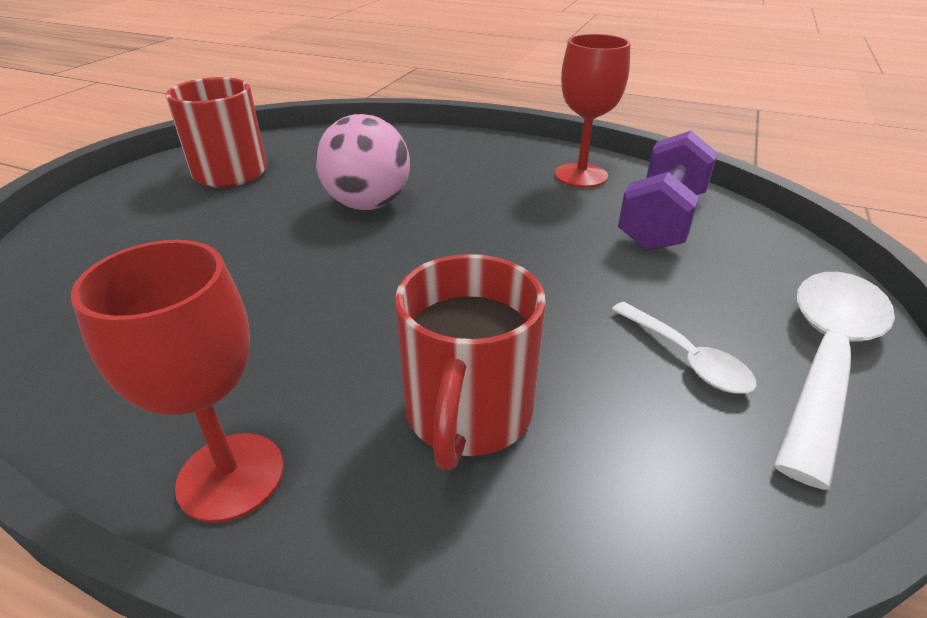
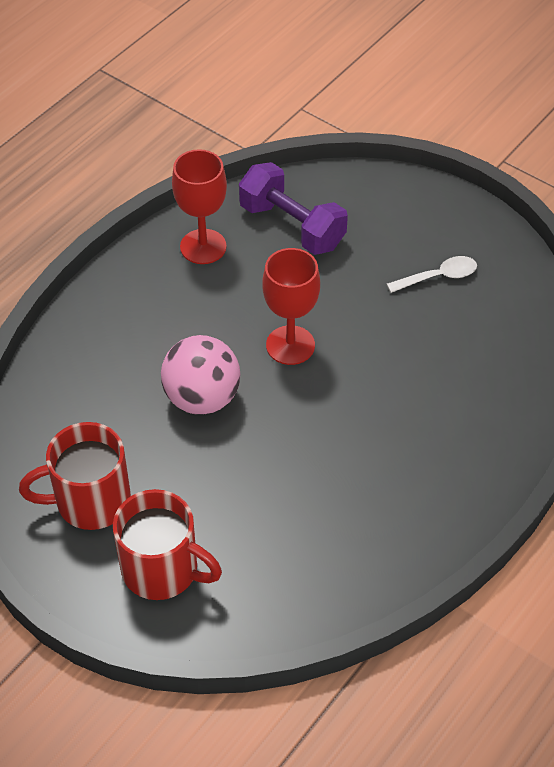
camera: 75 degrees left, 15 degrees up
(231, 476) = (476, 485): red goblet -> red goblet (290, 345)
(468, 414) = (457, 382): red mug -> red mug (162, 569)
(826, 359) = (453, 221): white spoon -> none

